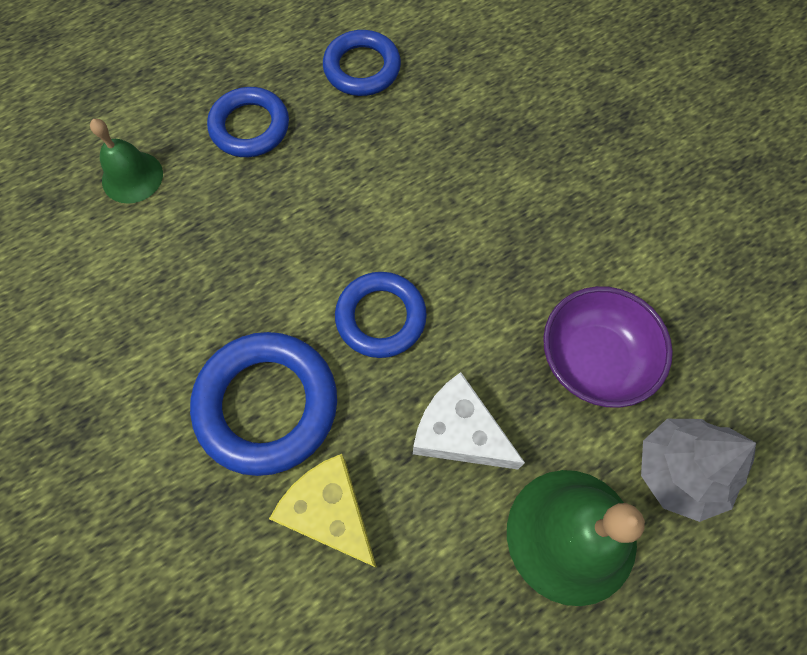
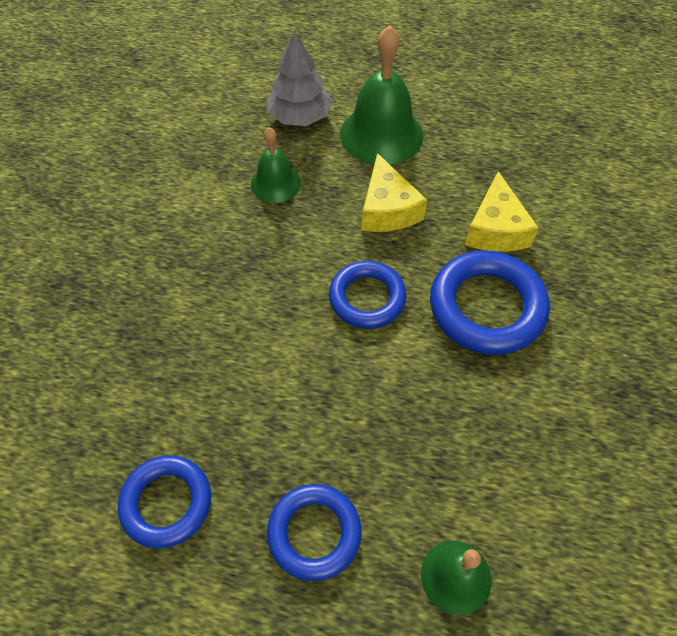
camera: 135 degrees left, 10 degrees down
(459, 432) = (387, 209): white cheese -> yellow cheese
(594, 360) = (275, 183): purple bowl -> green bell

